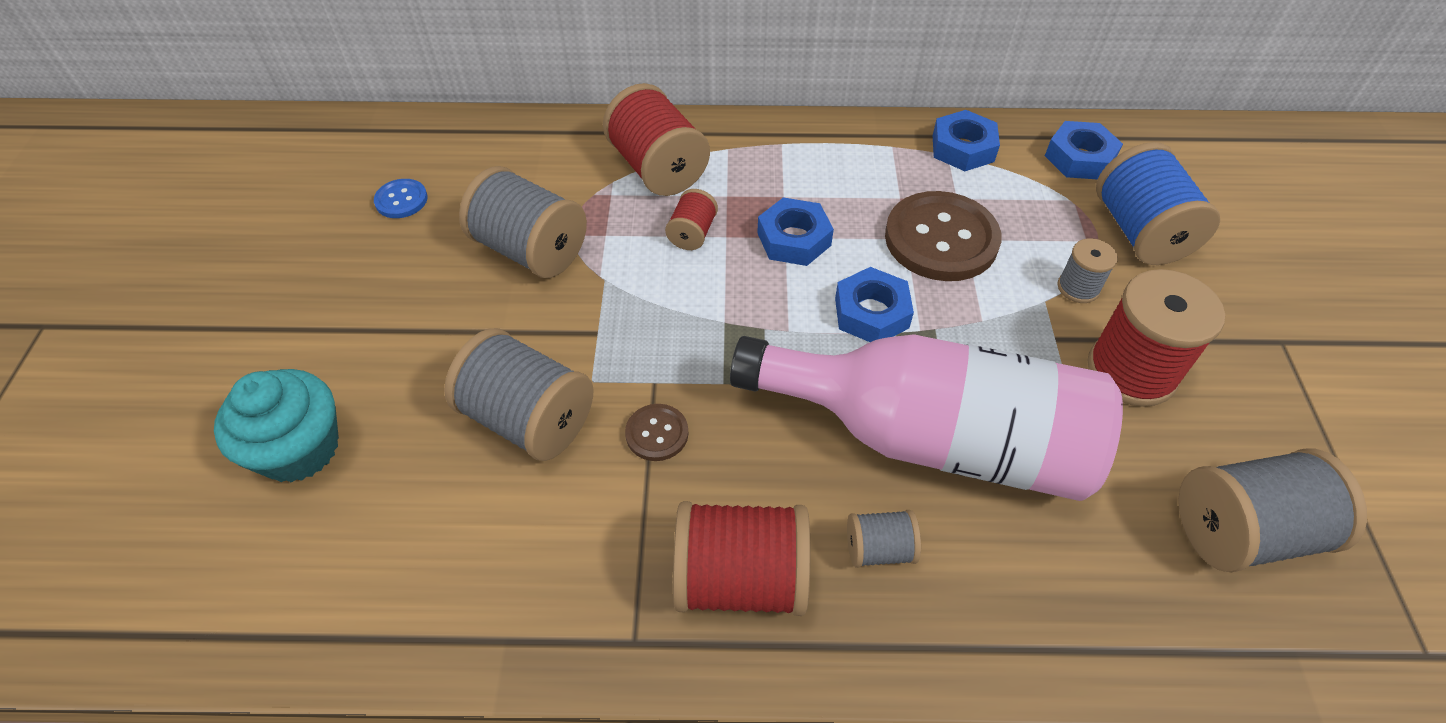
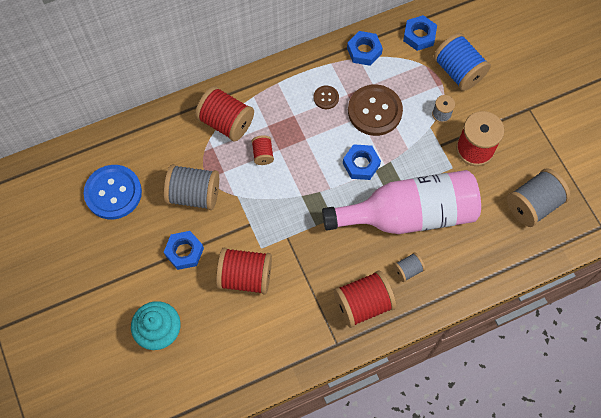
camera: 25 degrees left, 15 degrees up
(401, 200) = (113, 193): blue button -> blue button, size x2.12
(528, 419) = (245, 277): grey spool -> red spool
(657, 433) = (301, 260): brown button -> brown button (326, 98)
(794, 239) = (310, 138): blue nut -> blue nut (184, 252)

